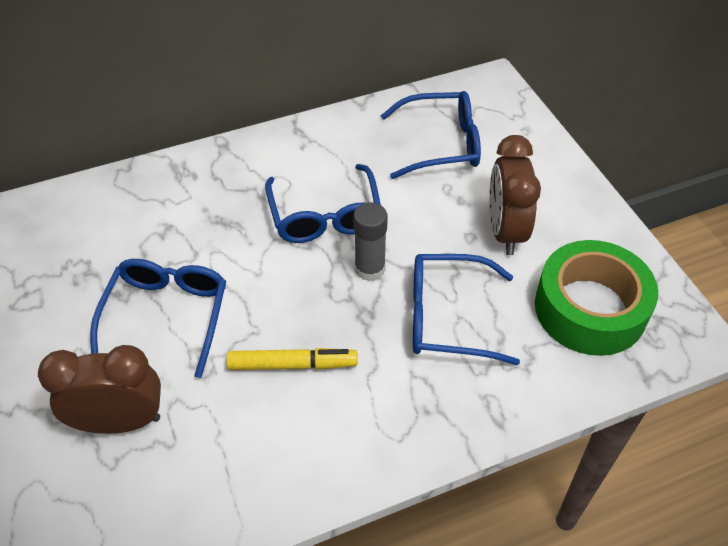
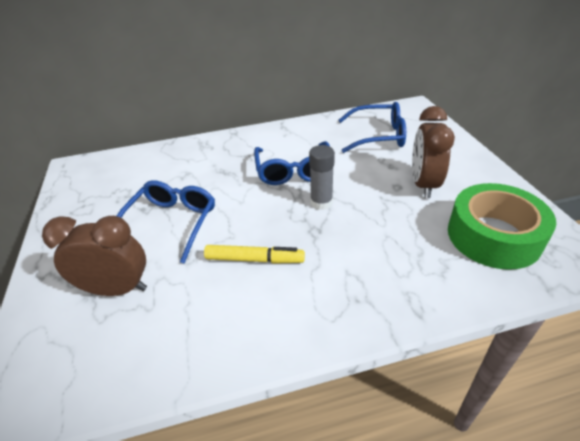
camera: 10 degrees right, 10 degrees down
(447, 317) = (377, 235): blue glasses -> none

